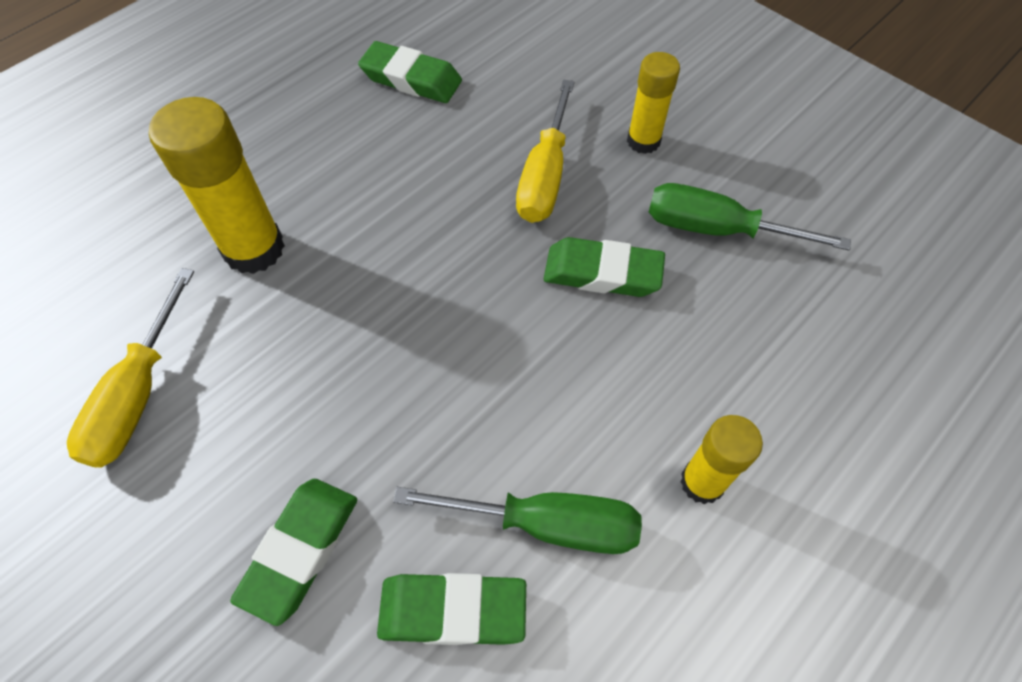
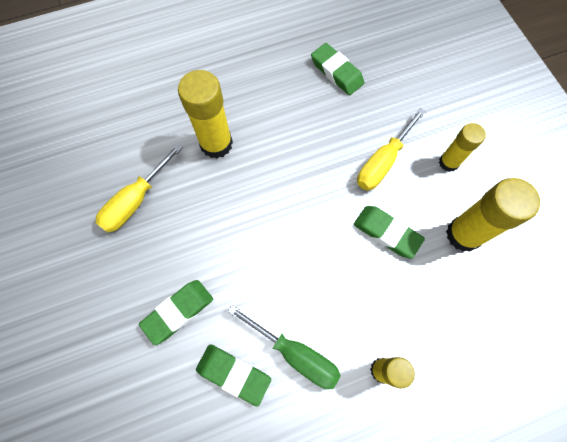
camera: 25 degrees right, 10 degrees up
(718, 229) = (463, 234): green screwdriver -> yellow glue stick

